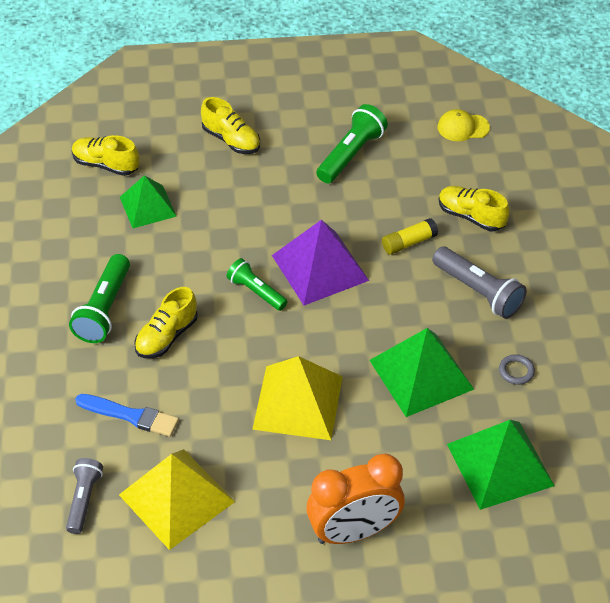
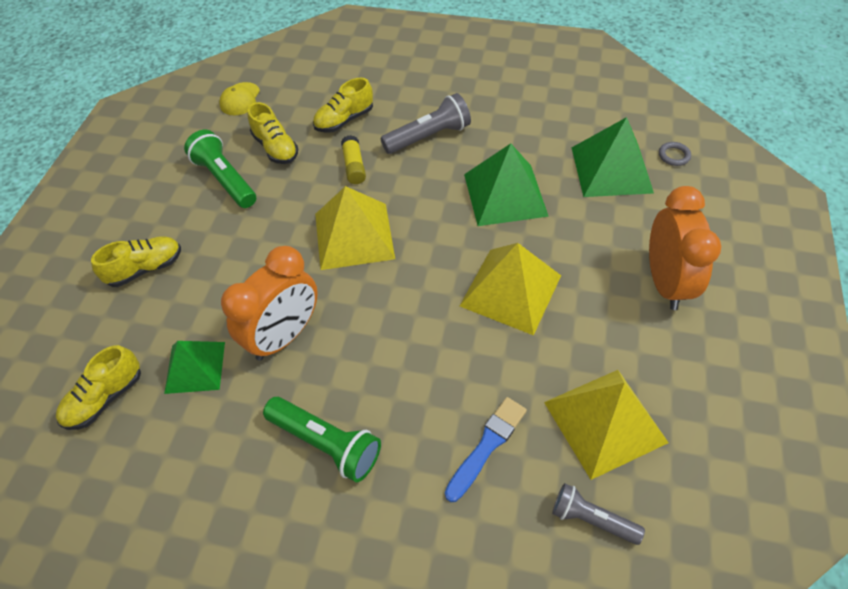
camera: 70 degrees left, 5 degrees up
(166, 336) = (389, 387): yellow shoe -> yellow shoe (275, 148)
(194, 252) = (284, 336): none -> orange clock
(256, 292) = (362, 293): green flashlight -> none
(320, 267) = (354, 235): purple pyramid -> yellow pyramid
(516, 371) = (520, 136): grey ring -> grey ring (674, 156)

